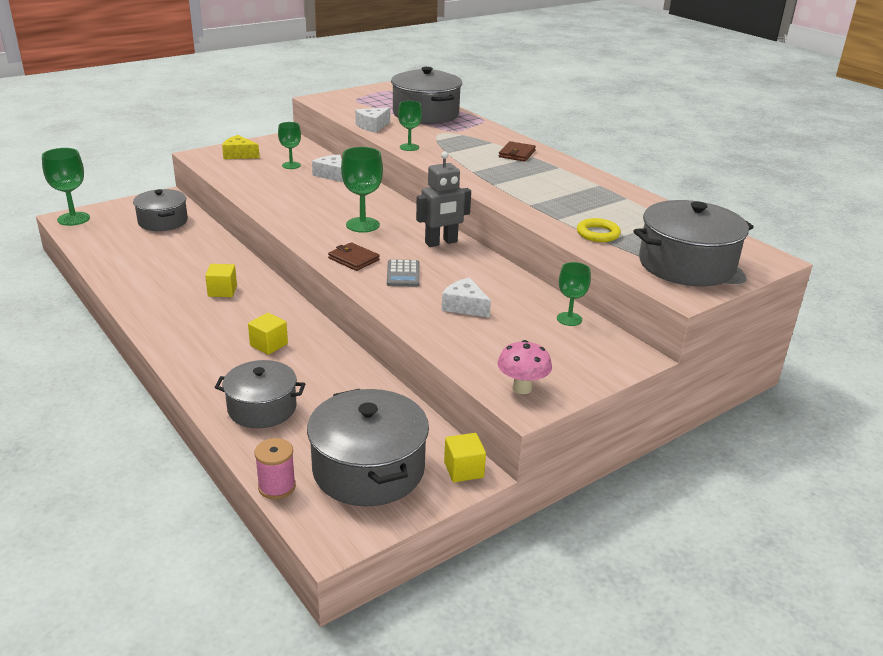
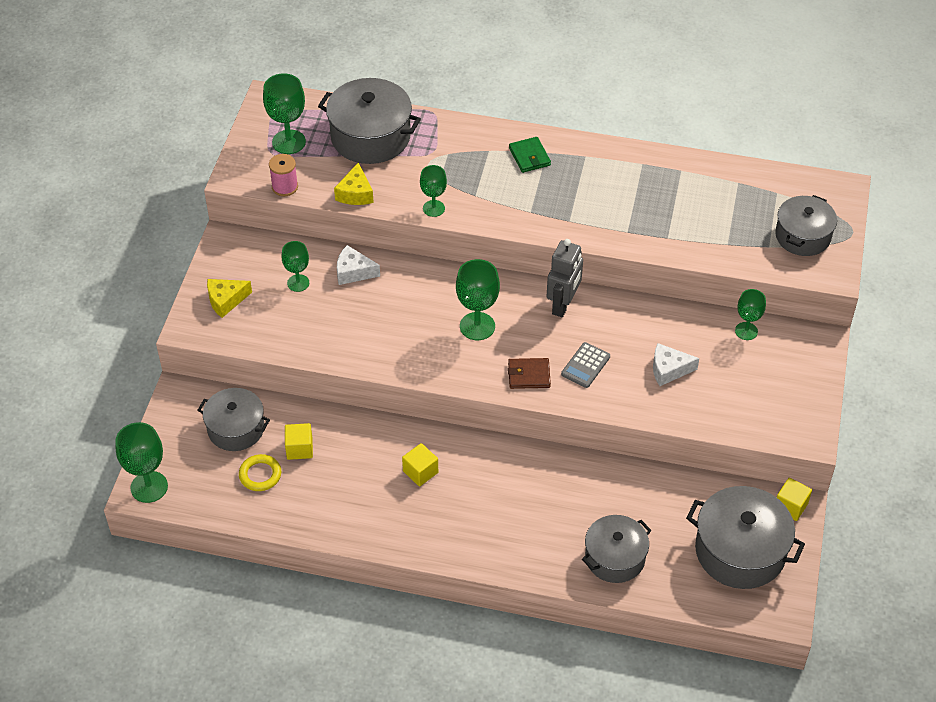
camera: 40 degrees left, 20 degrees up
(269, 345) = (536, 499): yellow cube -> yellow cube (299, 448)
(277, 487) = (708, 607): pink spool -> pink spool (285, 187)
(372, 126) = (355, 193): white cheese -> yellow cheese
(373, 100) = (289, 142): none -> green goblet
(403, 274) = (585, 365): grey calculator -> grey calculator turned 75 degrees clockwise
(517, 154) = (529, 156): brown wallet -> green wallet
(522, 388) = (792, 424): pink mushroom -> none
(598, 234) = (712, 238): yellow ring -> yellow ring (260, 475)
(686, 265) = (802, 236): grey pot -> grey pot, size x0.66

